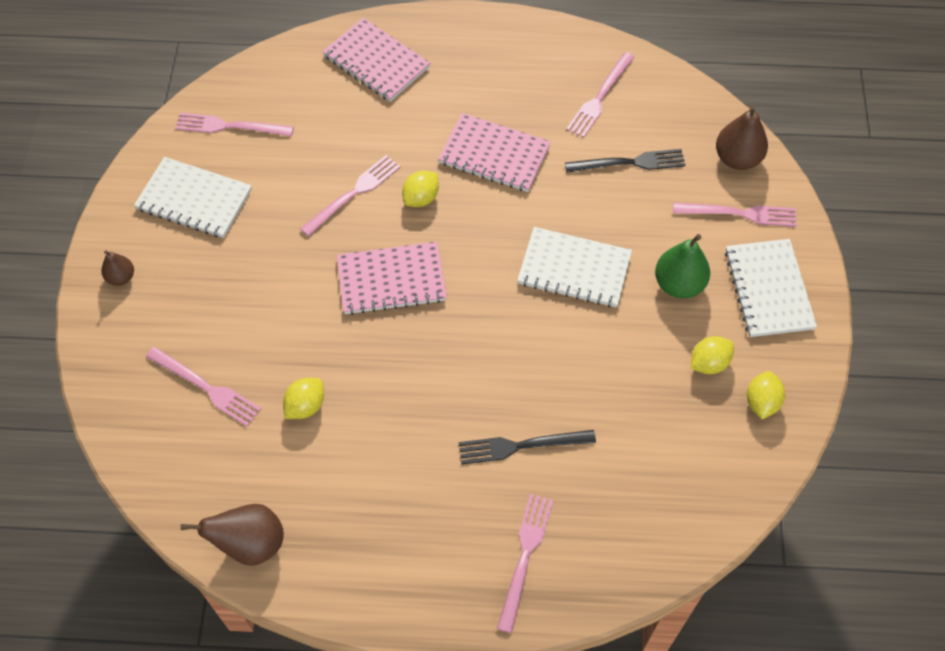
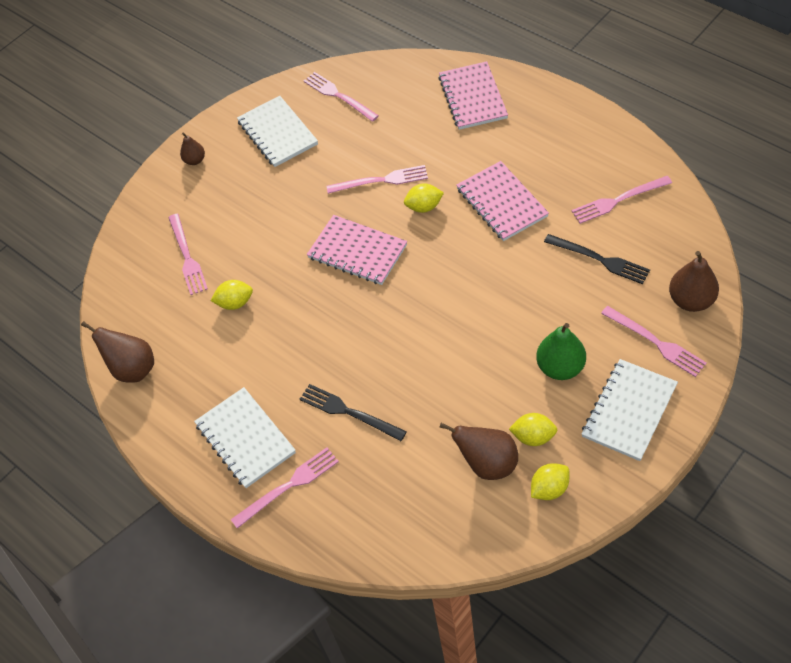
camera: 45 degrees right, 5 degrees down
(574, 269) = (490, 313): white notebook -> white notebook (245, 439)
(690, 414) = (487, 464): none -> brown pear

